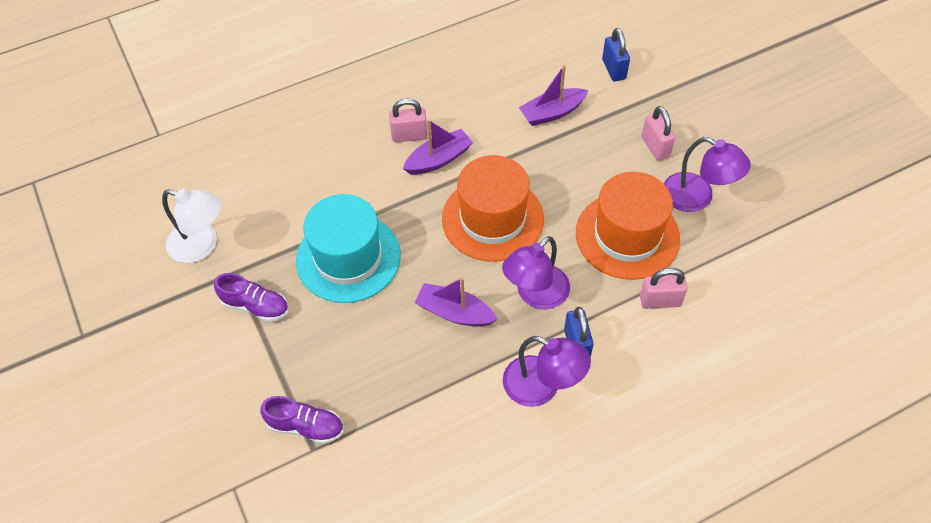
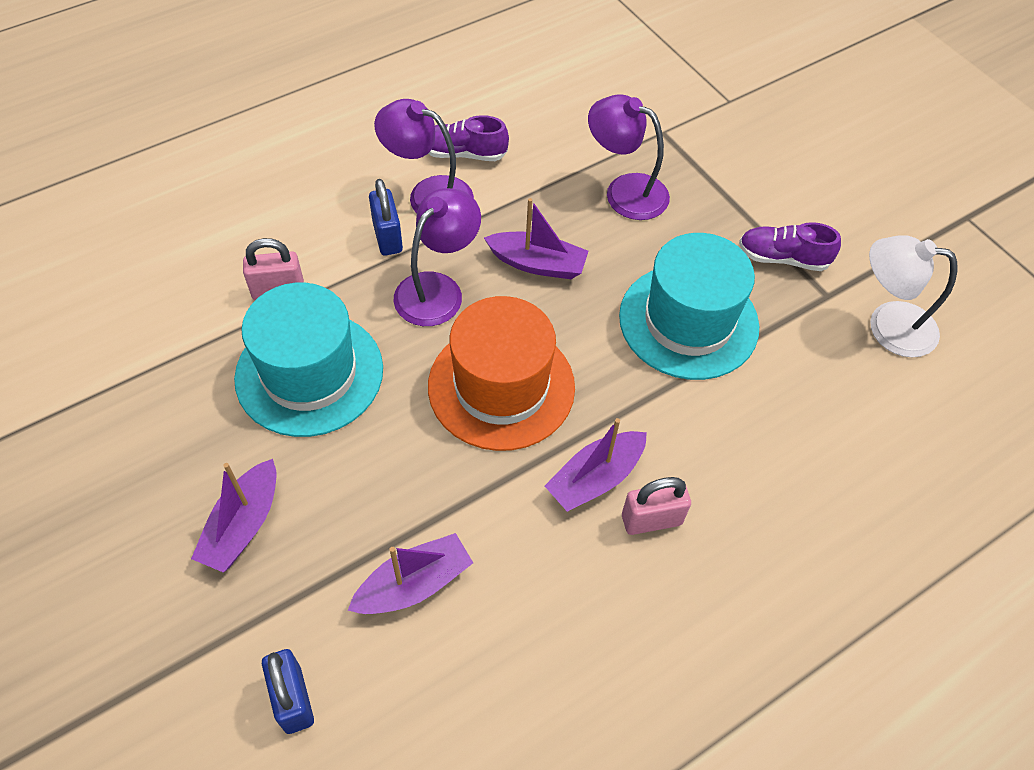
camera: 170 degrees right, 0 degrees up
(306, 426) = (677, 149): purple shoe -> purple shoe (463, 153)
(627, 235) = (309, 373): orange hat -> turquoise hat
(655, 147) = (243, 525): pink padlock -> purple boat
(697, 198) = (195, 437): purple lamp -> purple lamp (625, 191)

